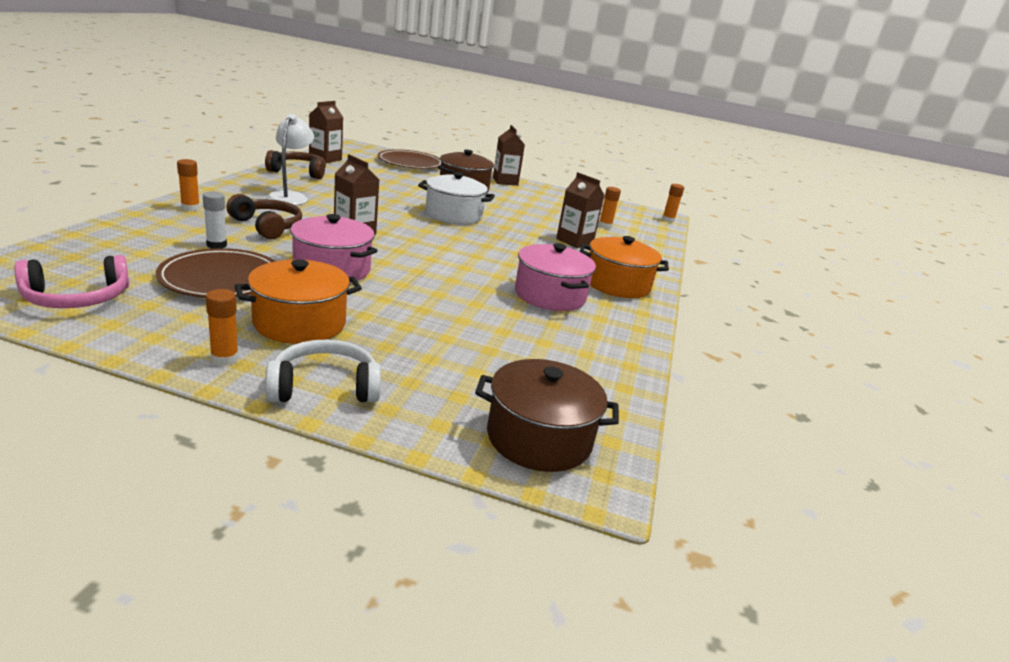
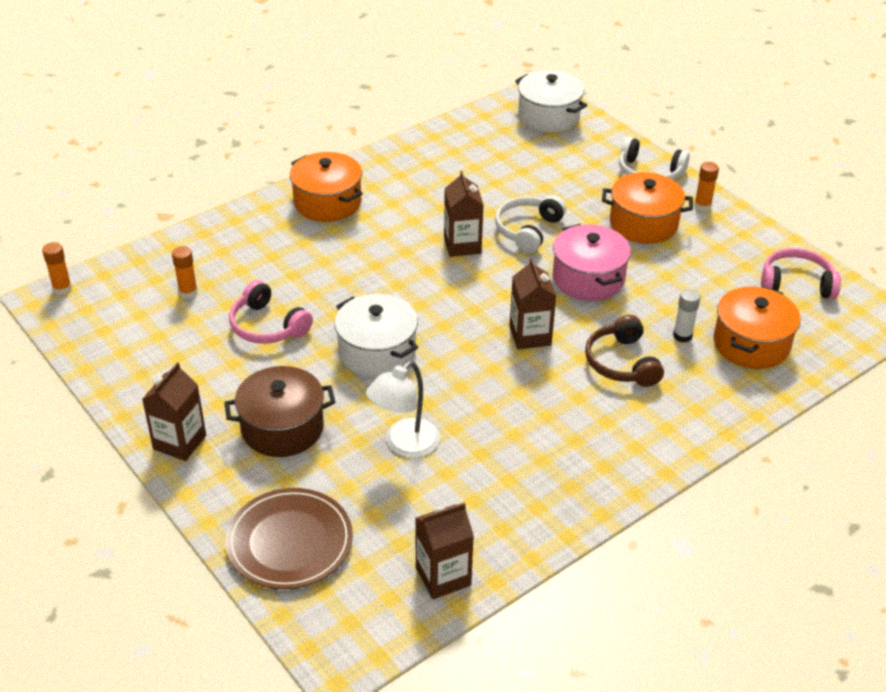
camera: 140 degrees left, 15 degrees up
(141, 247) = (751, 344): none -> orange pot
(190, 208) = (697, 418): orange glue stick -> none
(221, 278) = (688, 285): brown plate -> none
(290, 197) = (567, 432): white lamp -> white lamp (404, 445)
(298, 172) = (519, 518): brown headphones -> none
(424, 295) = (528, 230): none -> white headphones
(535, 218) = (267, 326): none -> pink headphones
(539, 438) = (548, 116): brown pot -> white pot
(549, 295) = (414, 205): pink pot -> none
(574, 241) = (279, 271): brown carton -> brown carton (462, 245)

